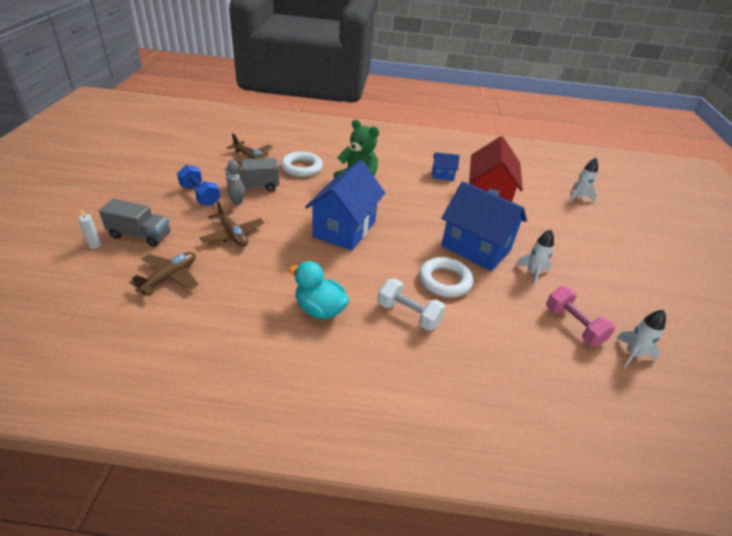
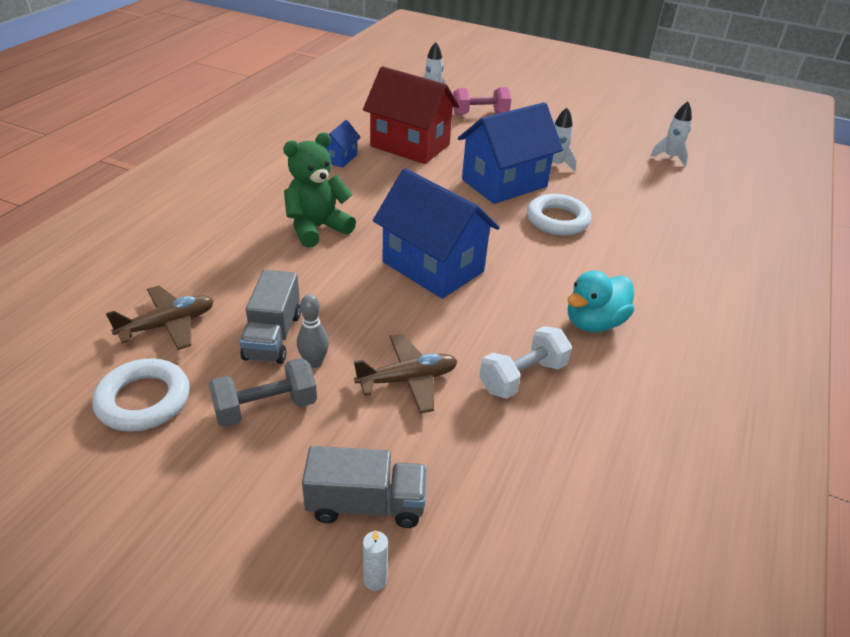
camera: 70 degrees left, 0 degrees up
(140, 235) = (366, 504): grey truck -> grey truck turned 60 degrees clockwise
(169, 277) = (501, 467): brown plane -> none
(200, 195) = (266, 408): blue dumbbell -> grey dumbbell
(302, 168) = (242, 272): white ring -> white ring (144, 400)
(408, 314) = (609, 259): white dumbbell -> white dumbbell (522, 377)
(573, 325) = (633, 170): pink dumbbell -> pink dumbbell (480, 114)

